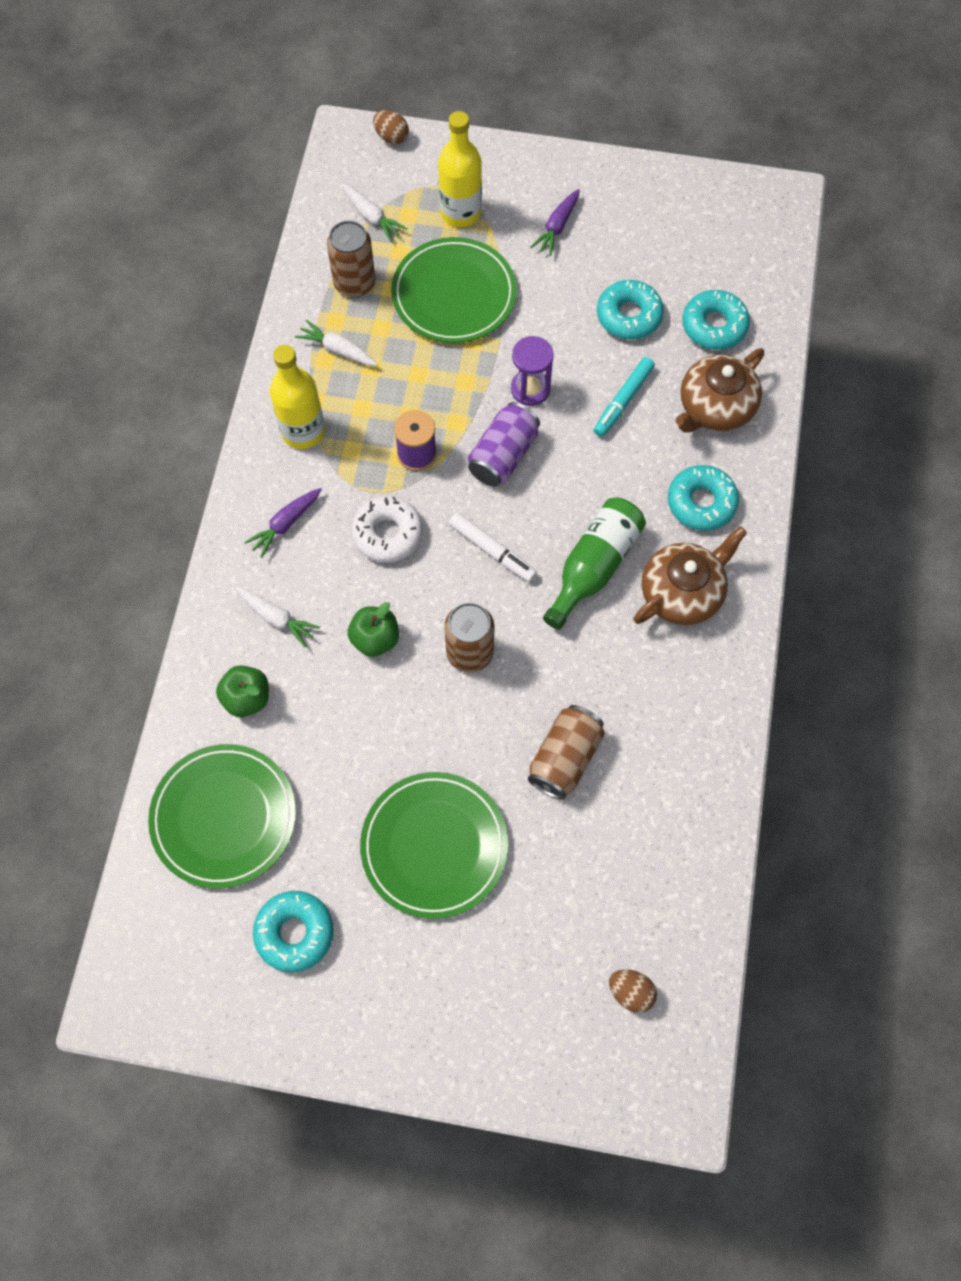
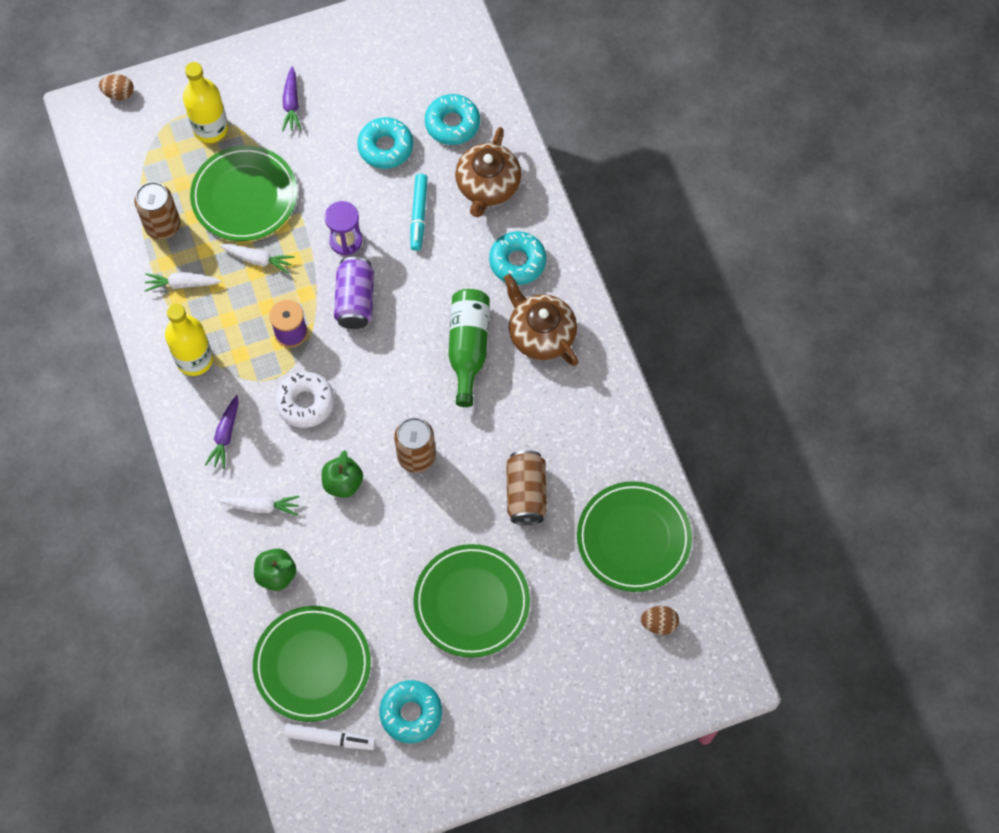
camera: 30 degrees left, 0 degrees up
(372, 217) = (144, 166): white carrot -> white carrot (258, 260)
(492, 551) = (389, 375): white marker -> white marker (330, 738)
(657, 876) = (633, 538): none -> green plate
(682, 592) = (541, 334): brown teapot -> brown teapot turned 60 degrees counterclockwise

